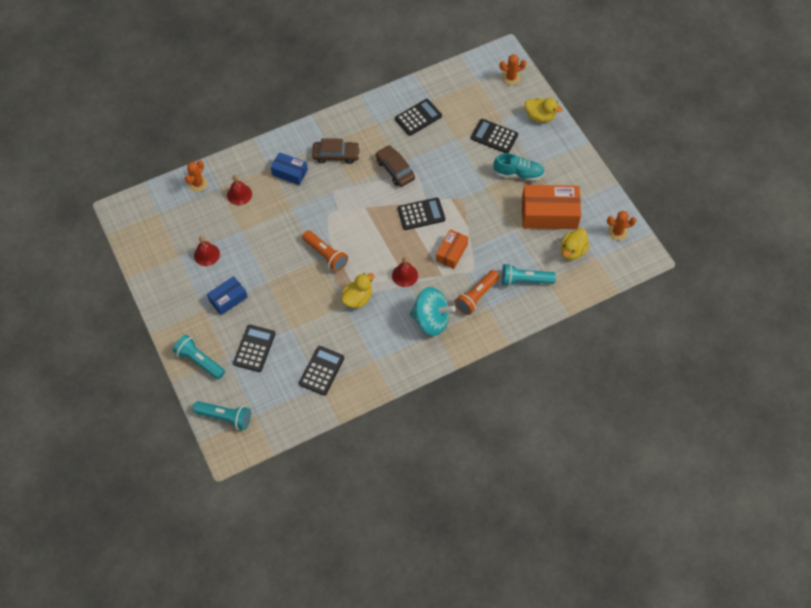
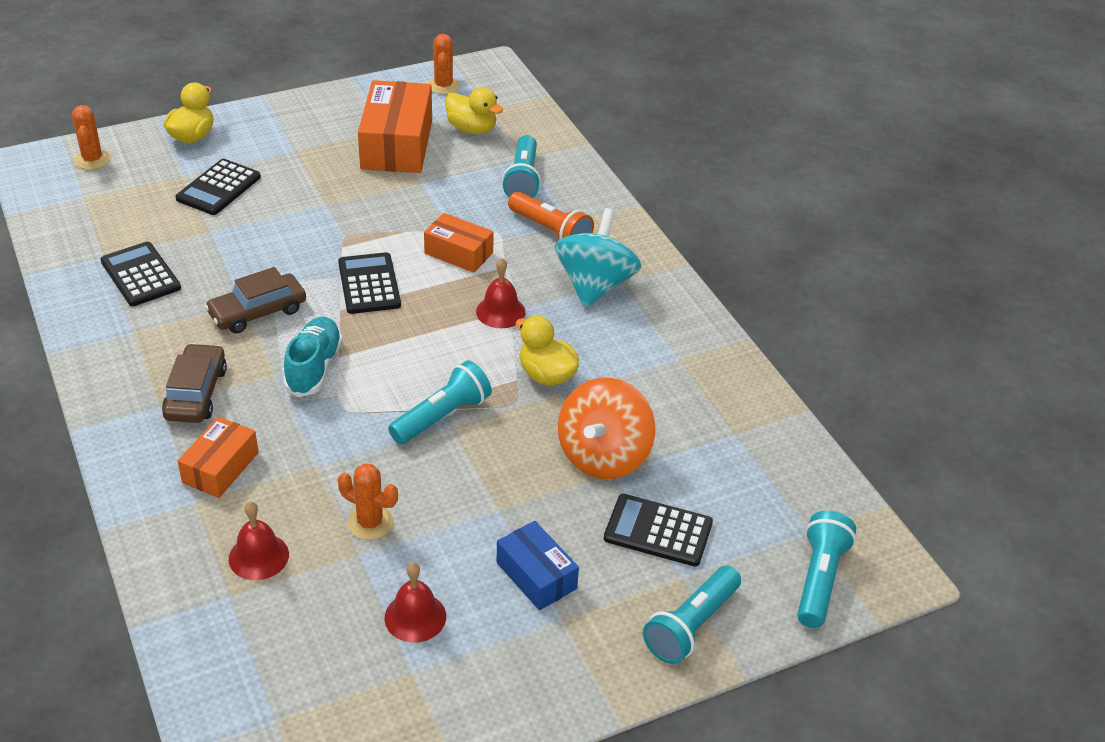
camera: 90 degrees left, 20 degrees down
(198, 184) = (207, 638): orange cactus -> orange cactus (370, 523)
(290, 172) = (220, 467): blue box -> orange box
(302, 325) = (603, 456): none -> orange spinning top
(322, 371) = (703, 429): black calculator -> none
(326, 255) = (442, 416): orange flashlight -> turquoise flashlight
(518, 174) = (307, 168): turquoise shoe -> turquoise shoe (314, 367)

